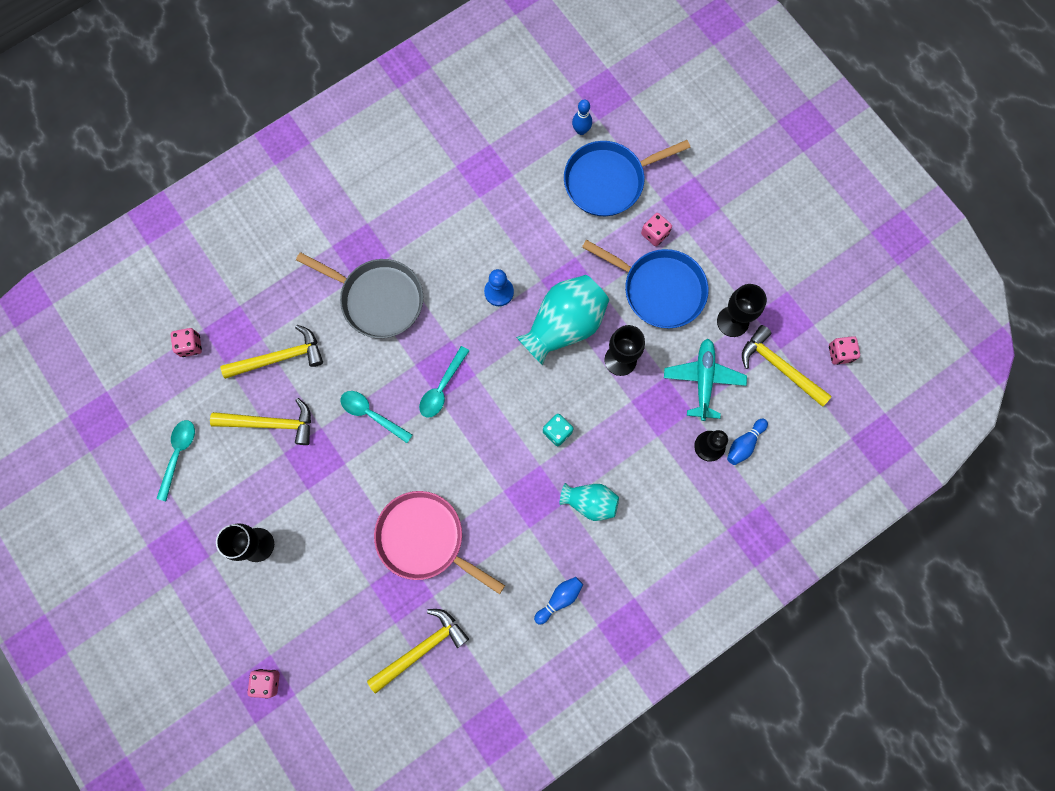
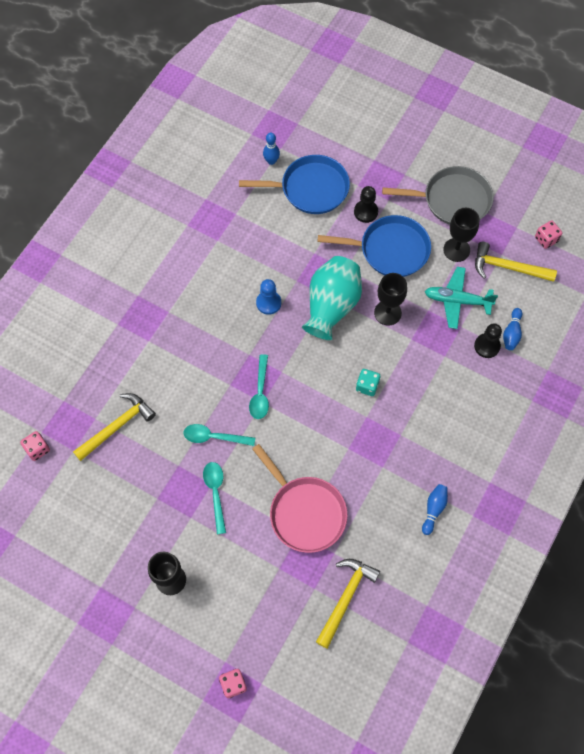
camera: 25 degrees left, 10 degrees down
(178, 454) = (69, 539): turquoise spoon -> turquoise spoon (215, 493)
(271, 423) = (135, 480): yellow hammer -> none
(378, 299) = (175, 348): grey pan -> grey pan (453, 200)
(424, 539) = (305, 512): pink pan -> pink pan turned 135 degrees counterclockwise
(589, 502) = (419, 427): turquoise vase -> none
(608, 181) = (311, 189): blue pan -> blue pan turned 135 degrees counterclockwise
(654, 234) = (366, 212): pink dice -> black pawn
(703, 380) = (457, 301): turquoise plane -> turquoise plane turned 60 degrees counterclockwise

